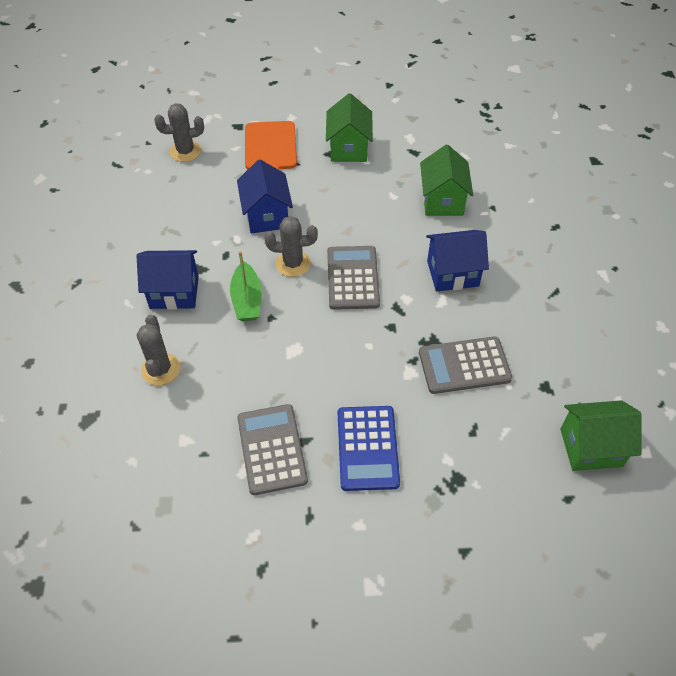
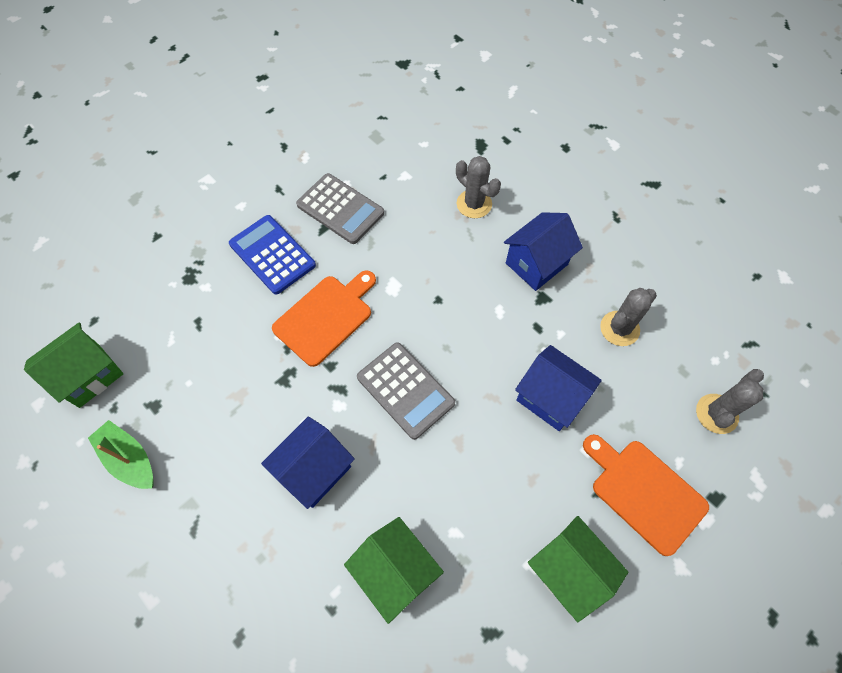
camera: 140 degrees right, 10 degrees up
(247, 300) = (473, 300): green boat -> green boat (129, 459)
(293, 263) = (472, 364): grey cactus -> grey cactus (619, 328)
(365, 363) = (326, 317): none -> orange cutting board
(464, 365) = (239, 374): grey calculator -> none

